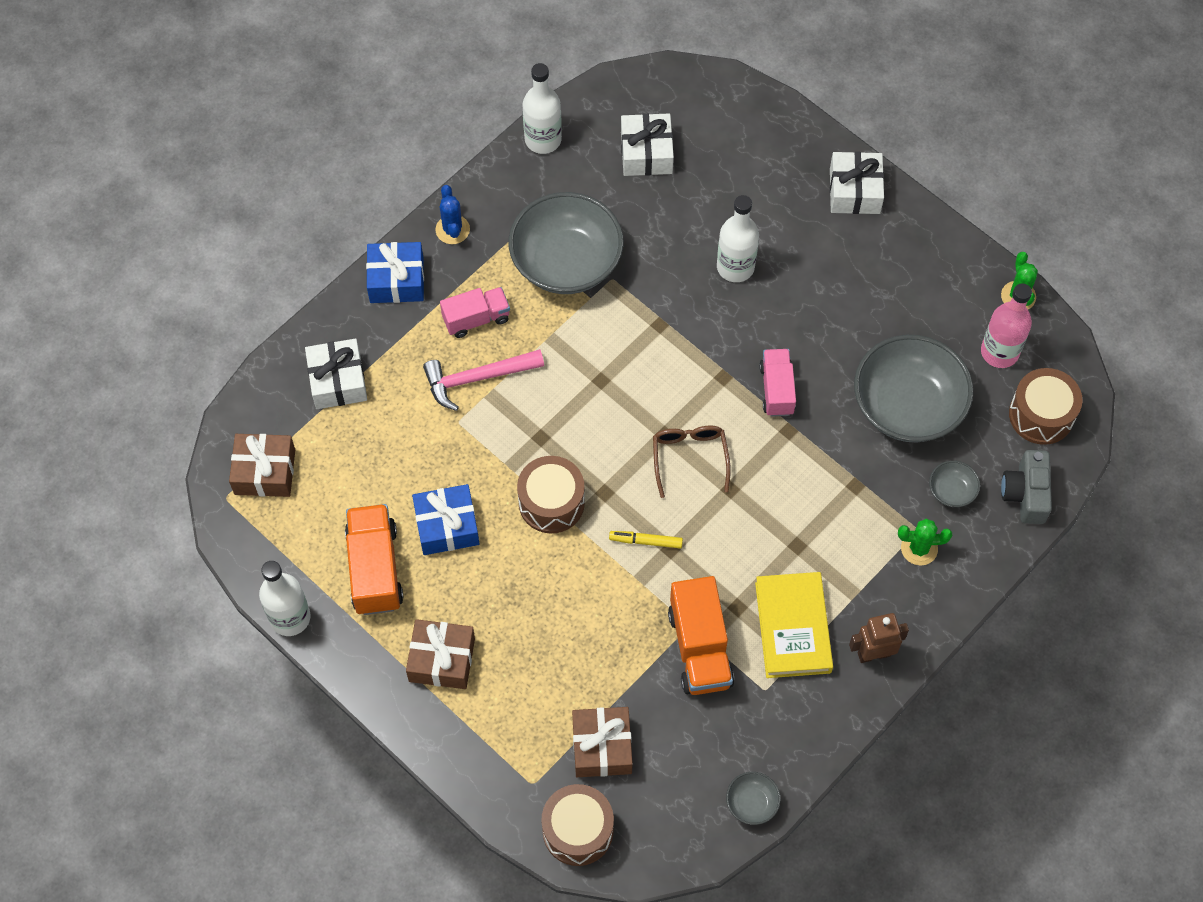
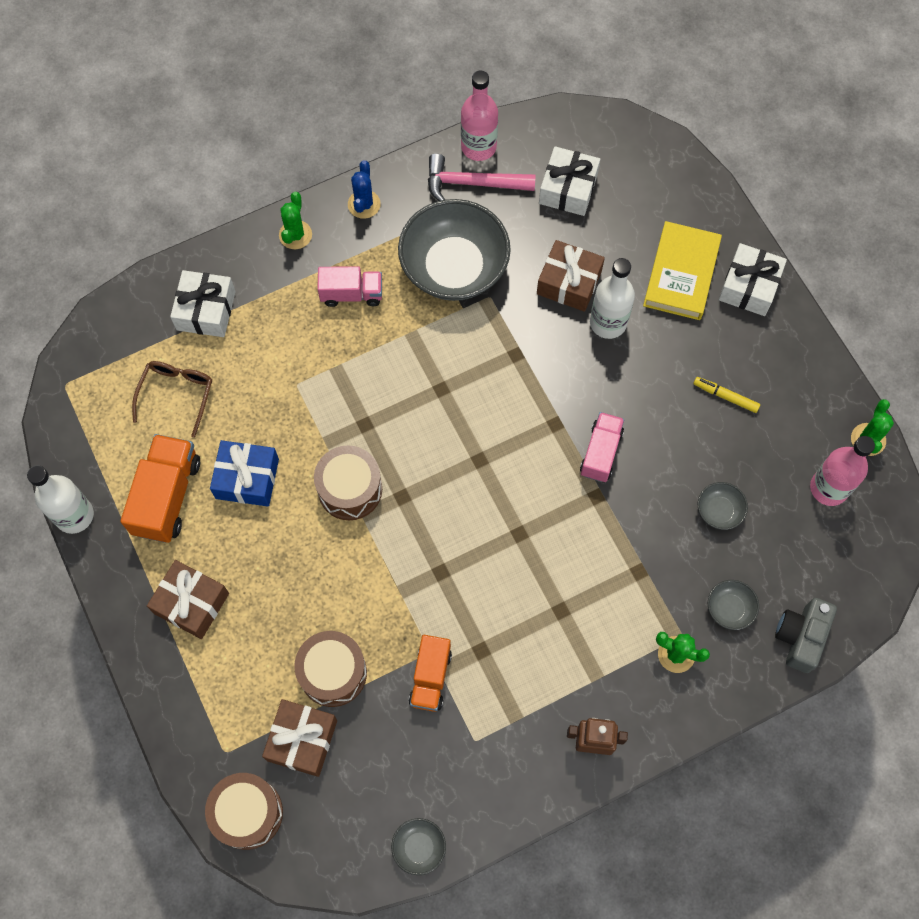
camera: 20 degrees right, 5 degrees up
(265, 471) = (108, 372): brown gift -> brown gift (569, 282)
(396, 280) = (295, 235): blue gift -> green cactus
(477, 378) = (330, 350): pink hammer -> pink hammer (473, 183)
(543, 139) = (478, 147): white bottle -> pink bottle
(646, 541) = (421, 556): yellow marker -> yellow marker (725, 396)
(689, 458) = (493, 491): brown glasses -> brown glasses (177, 395)
(700, 648) = (430, 677): orange truck -> orange truck, size x0.66
(793, 627) = (525, 689): yellow book -> yellow book (681, 274)
(907, 406) = (719, 511): grey bowl -> grey bowl, size x0.42
(1041, 415) = (846, 564): brown drum -> brown drum (333, 673)

